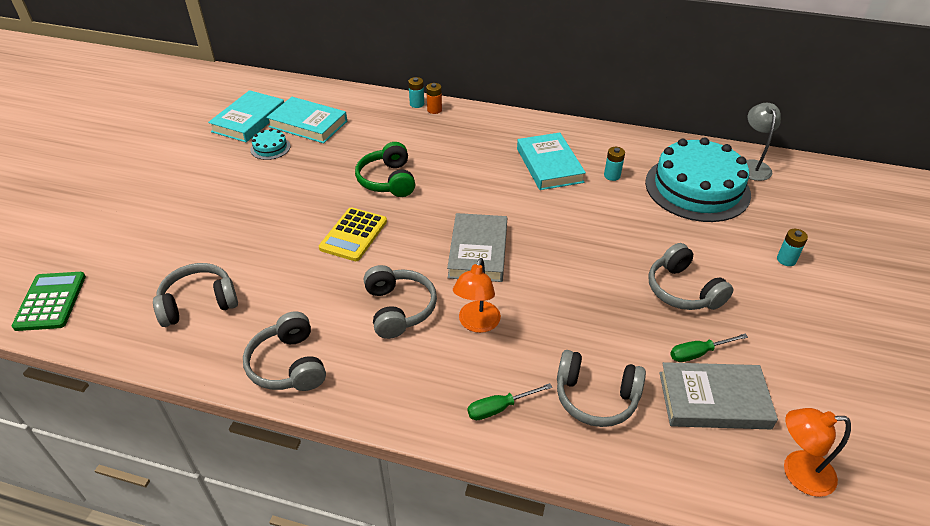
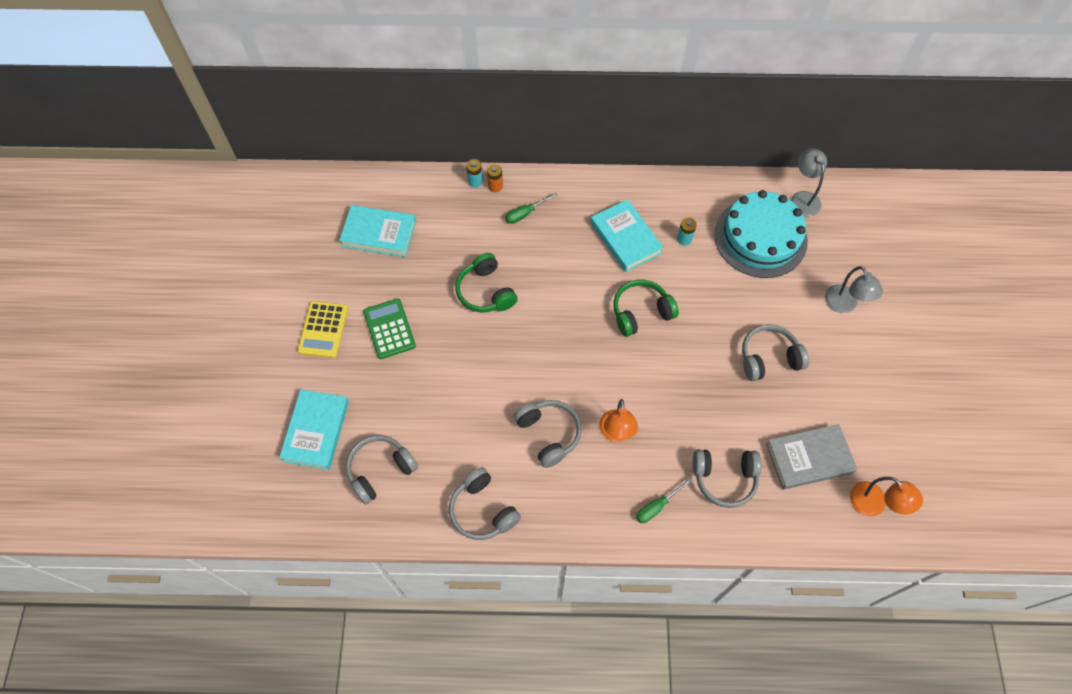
camera: 15 degrees left, 20 degrees up
(51, 301) = (251, 501): green calculator -> green calculator (389, 329)
(249, 120) = (317, 241): turquoise book -> turquoise book (316, 431)
(270, 148) = (356, 275): turquoise cake -> none
(353, 235) = (480, 364): yellow calculator -> yellow calculator (323, 329)
(478, 251) = (593, 357): grey book -> none
(545, 224) = (641, 312): none -> green headphones
(683, 290) = (769, 358): grey headphones -> grey headphones turned 120 degrees clockwise
(698, 353) = (791, 418): green screwdriver -> green screwdriver (525, 213)
(786, 260) = (844, 305): turquoise battery -> grey lamp
(798, 473) = (874, 504): orange lamp -> orange lamp turned 120 degrees counterclockwise

